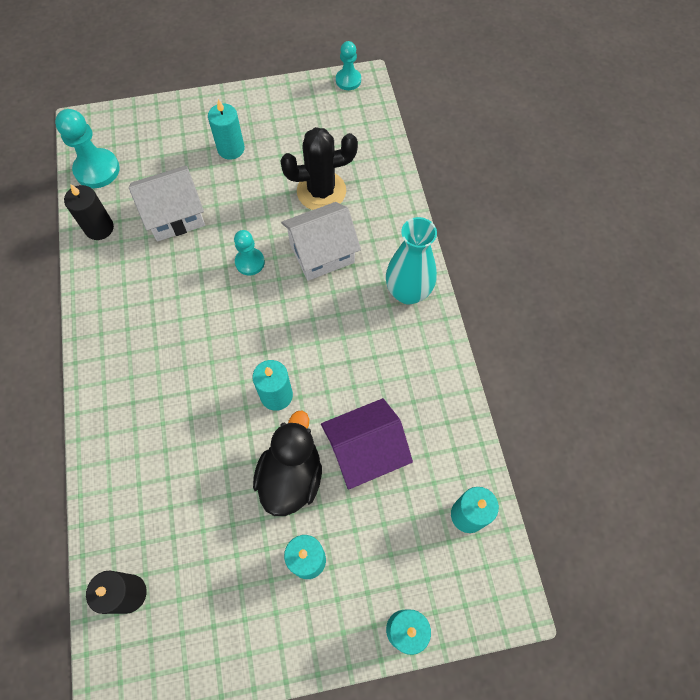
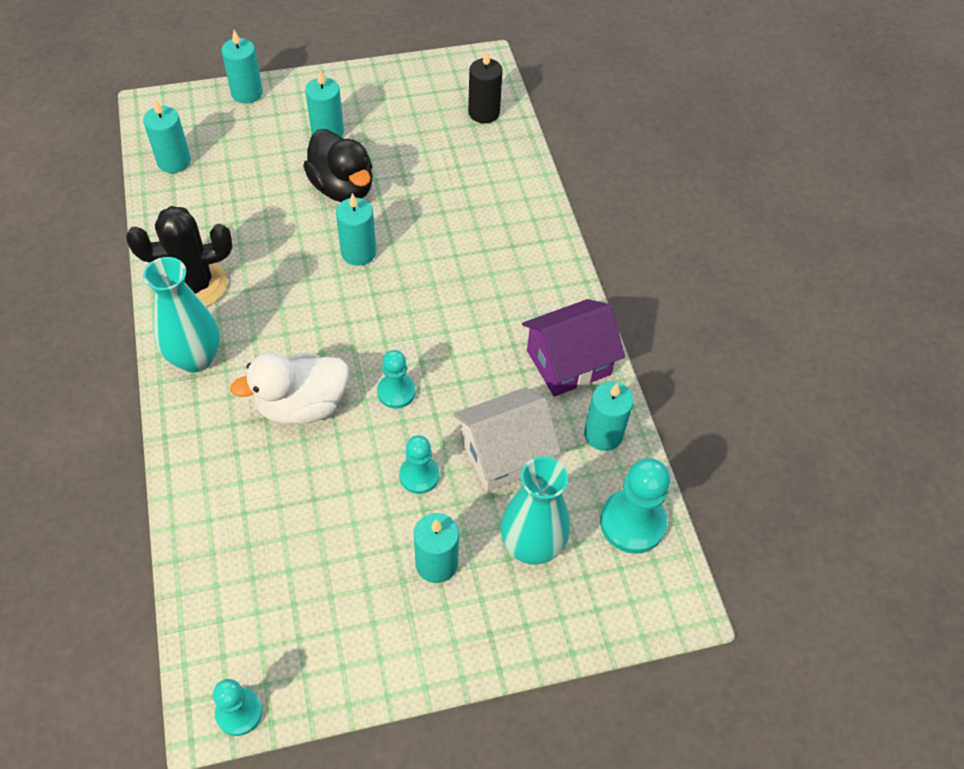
camera: 175 degrees right, 10 degrees down
(99, 228) = (603, 434): black candle -> turquoise candle
(168, 157) = (531, 546): none -> turquoise vase
(237, 202) = (419, 476): none -> turquoise pawn
(291, 476) = (342, 188): black duck -> black duck turned 45 degrees counterclockwise
(321, 191) = (298, 494): black cactus -> black cactus (195, 285)
(322, 253) = (302, 405): white house -> white duck
(365, 451) = (267, 207): purple house -> purple house (568, 362)

